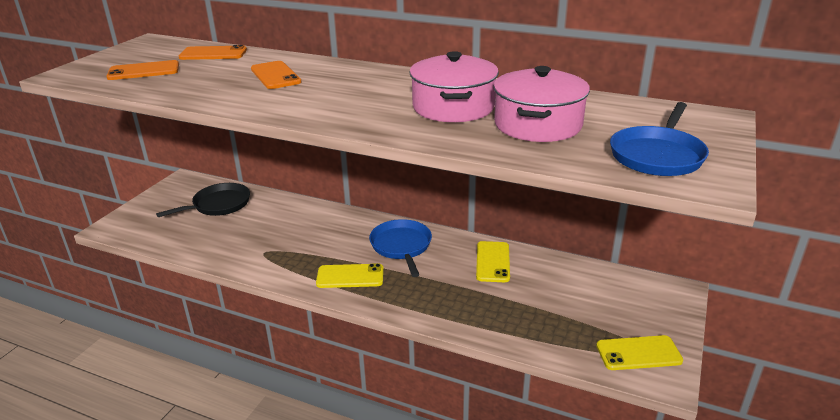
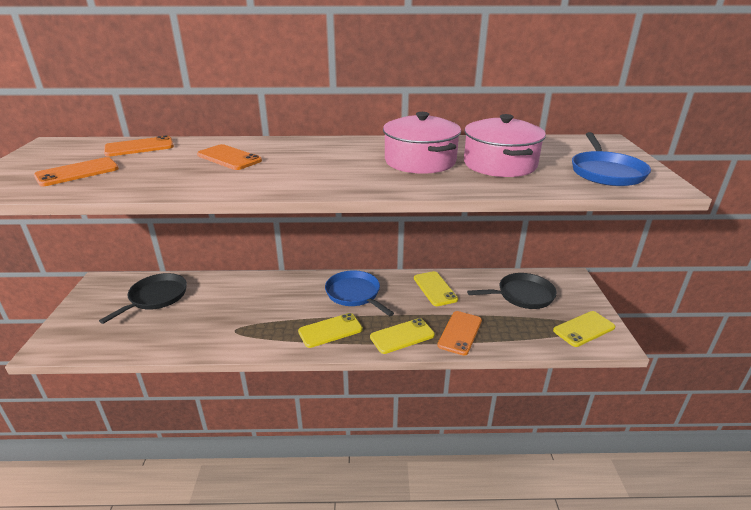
camera: 25 degrees left, 0 degrees up
(417, 302) = (402, 336): none -> yellow phone
(483, 316) = (460, 333): none -> orange phone
(593, 295) = (522, 295): none -> black pan

